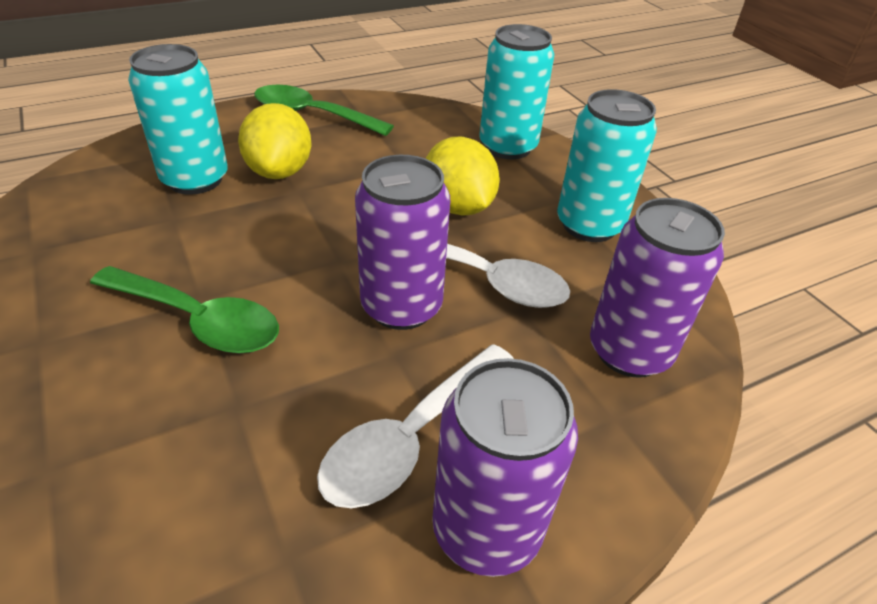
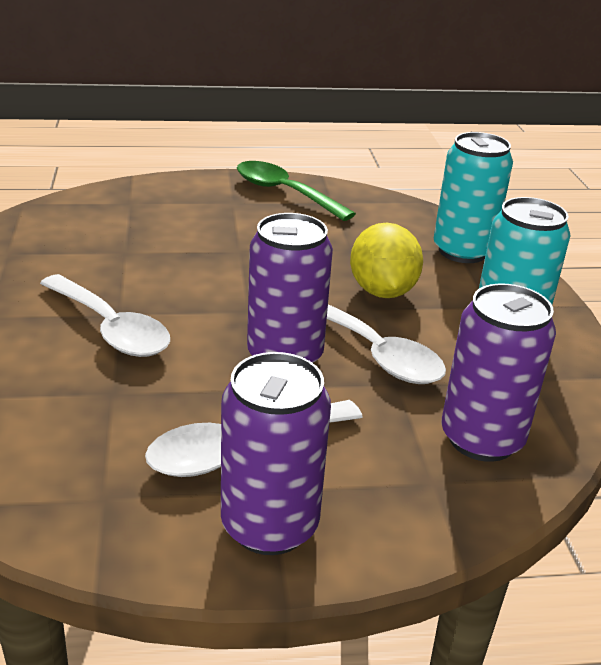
camera: 20 degrees right, 10 degrees down
(195, 179) = (156, 226): turquoise can -> none
(198, 320) = (111, 328): green spoon -> white spoon
(280, 171) = (231, 233): yellow lemon -> none

